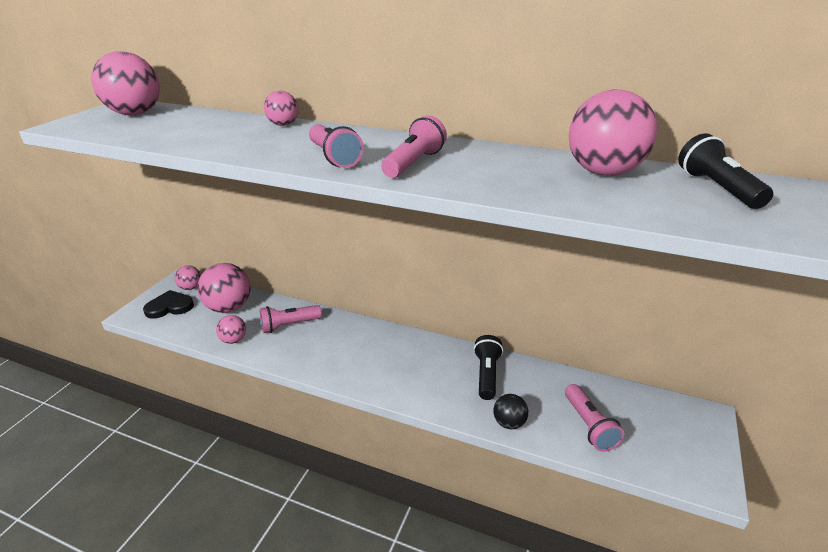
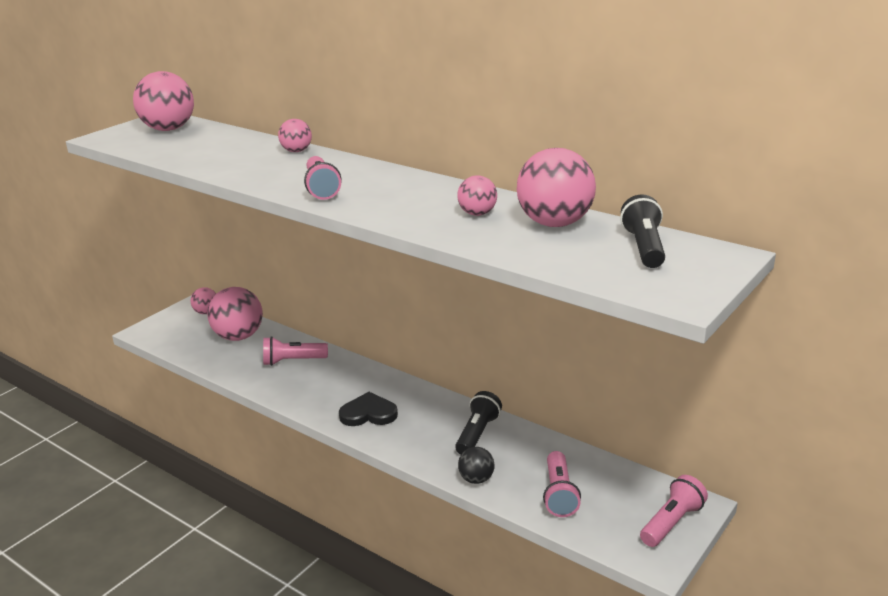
camera: 15 degrees right, 5 degrees down
(170, 307) = (180, 329): black heart -> black heart (368, 413)
(234, 340) = (233, 368): pink ball -> pink ball (477, 214)
(414, 163) = (388, 200): pink flashlight -> pink flashlight (671, 522)

